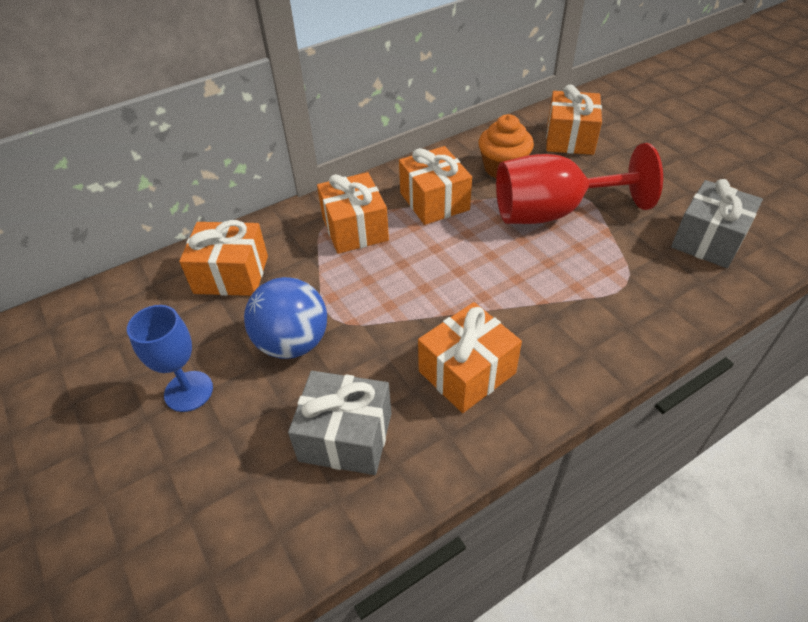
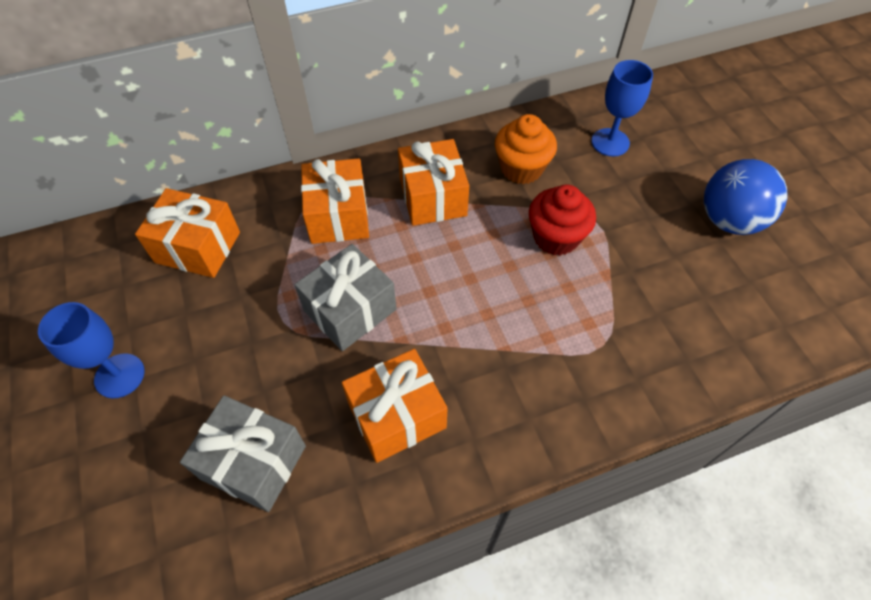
camera: 10 degrees right, 10 degrees up
(293, 343) = (234, 342): blue ball -> blue ball (729, 220)
(553, 212) = (556, 237): red goblet -> red cupcake
(569, 138) = (610, 142): orange gift -> blue goblet
(708, 240) = (715, 308): grey gift -> grey gift (350, 310)

